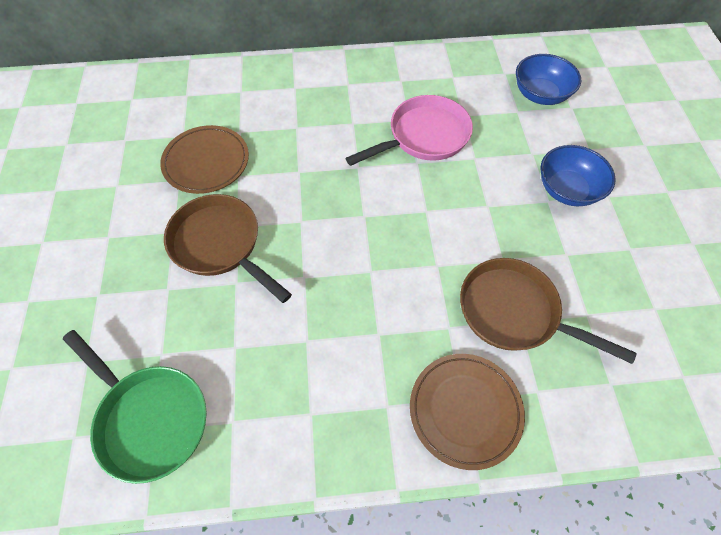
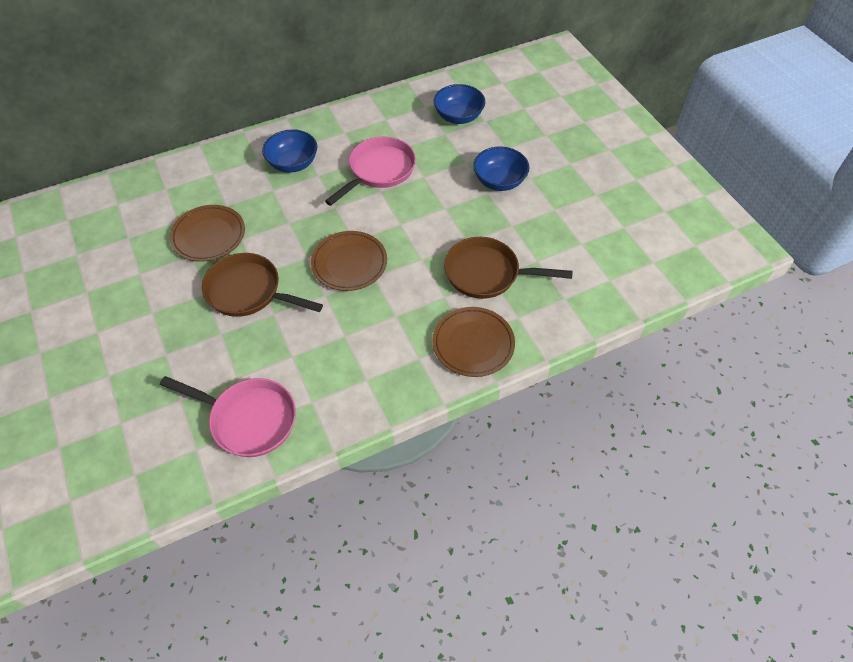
camera: 20 degrees left, 5 degrees down
(149, 418) = (248, 419): green pan -> pink pan
(330, 102) = (293, 163): none -> blue bowl
(348, 244) = (349, 263): none -> brown plate

